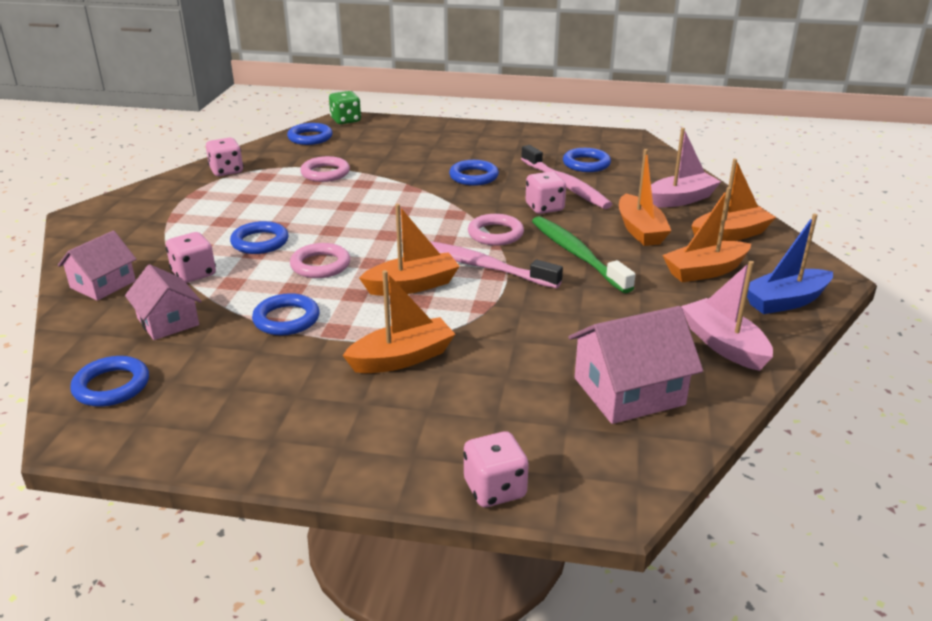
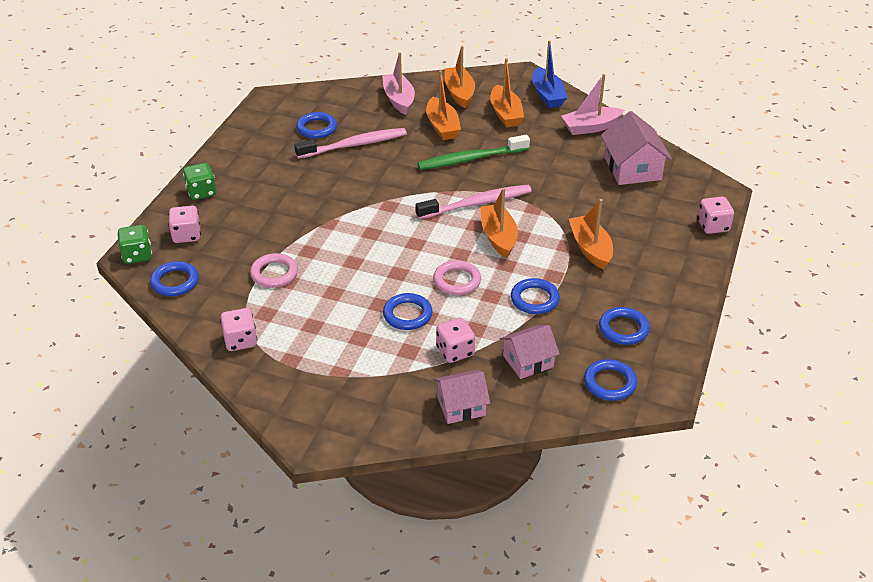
camera: 80 degrees left, 10 degrees up
(103, 284) = (461, 406): pink house -> pink house turned 60 degrees counterclockwise
(446, 130) = (201, 192): none -> green dice
(473, 176) = (318, 188): blue ring -> blue ring (623, 329)
(479, 266) = (477, 203): pink toothbrush -> pink toothbrush turned 150 degrees counterclockwise
(495, 234) = (429, 190): pink ring -> none
(544, 208) = (392, 161): pink dice -> pink dice (186, 235)
(640, 230) = (442, 126): orange boat -> orange boat turned 75 degrees clockwise

